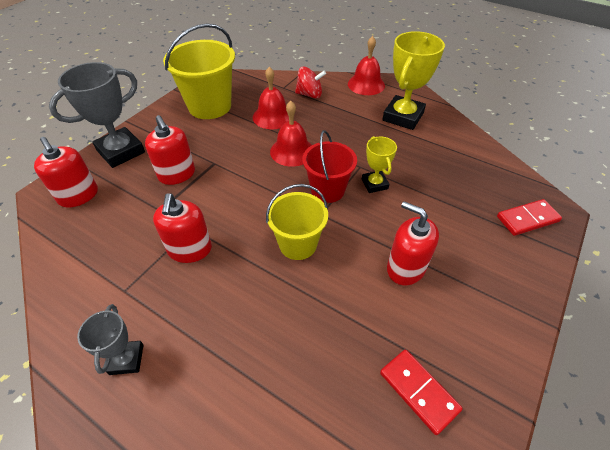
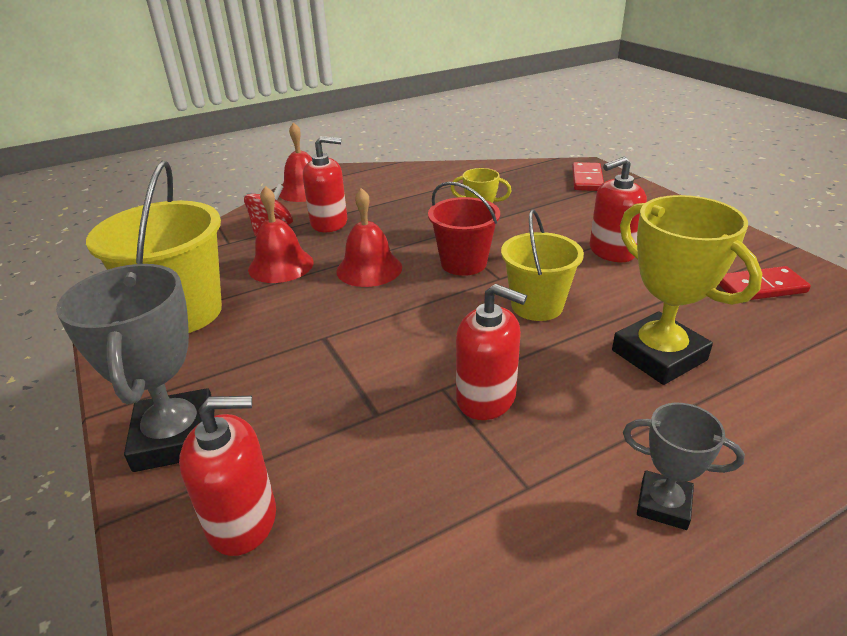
camera: 60 degrees left, 15 degrees down
(177, 174) = (311, 379): red soap dispenser -> red soap dispenser (329, 223)
(403, 117) = (388, 188): yellow trophy -> yellow trophy (659, 355)

